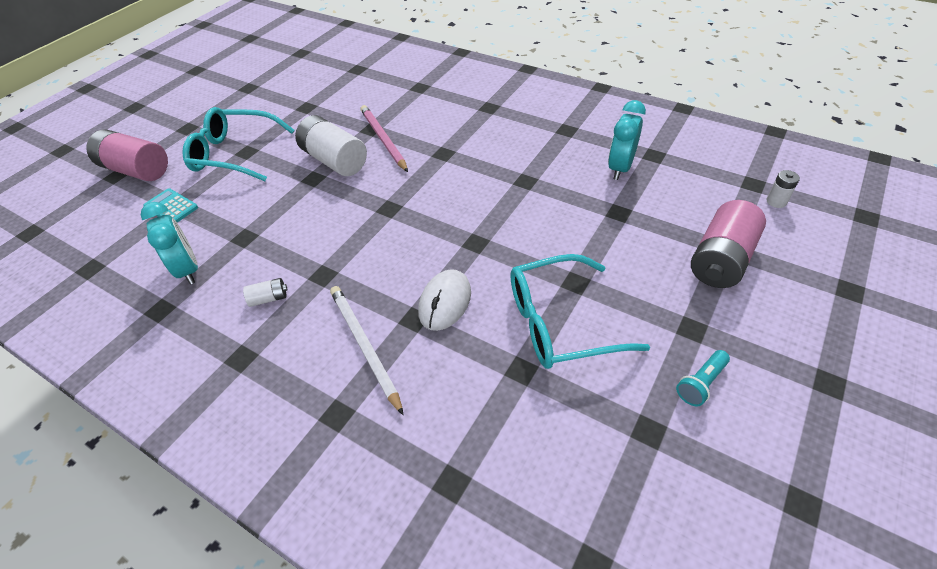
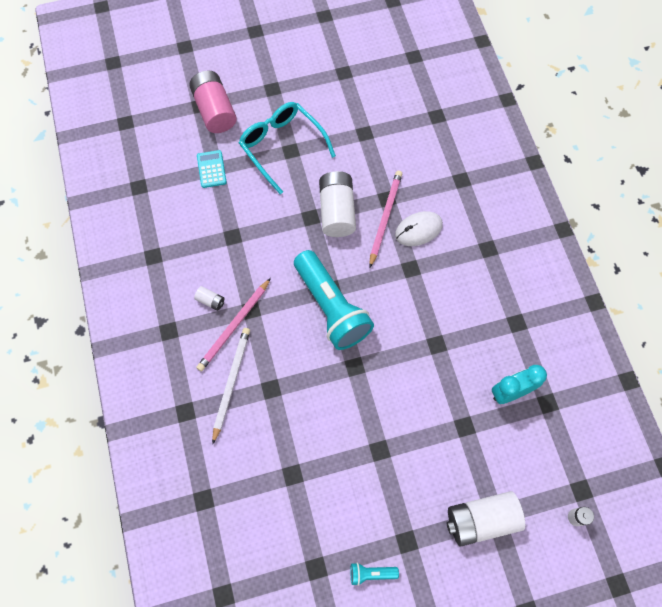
camera: 40 degrees right, 20 degrees up
(188, 269) = (186, 236): turquoise clock -> none
(318, 299) = (234, 326): none -> pink pencil
(403, 220) = (331, 307): none -> turquoise flashlight
(445, 302) = (296, 393): white mouse -> white mouse (418, 230)
(559, 323) = (341, 467): turquoise glasses -> none
(721, 260) = (481, 520): pink battery -> white battery

